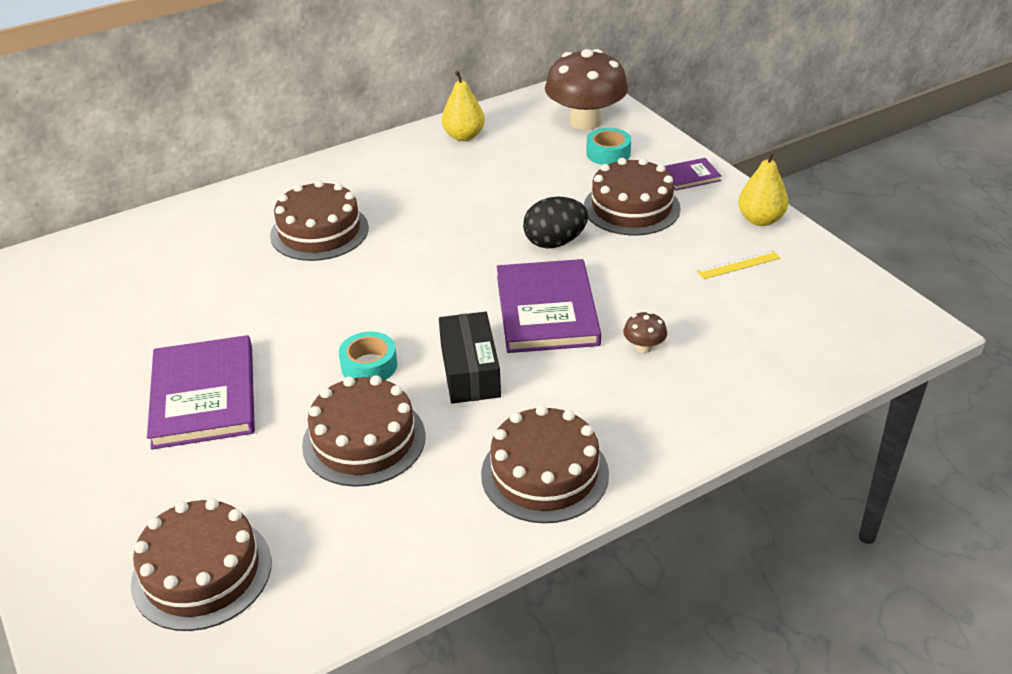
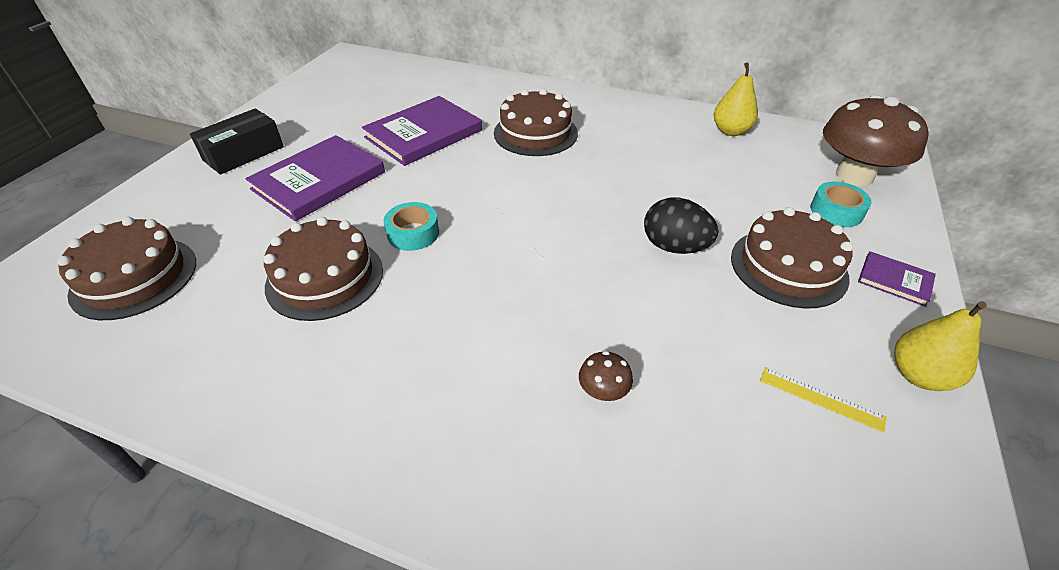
camera: 50 degrees right, 5 degrees up
(470, 371) = (456, 290): black box -> black box (244, 153)
(544, 473) = (358, 417): brown cake -> none
(547, 310) = (581, 292): purple book -> purple book (423, 134)

